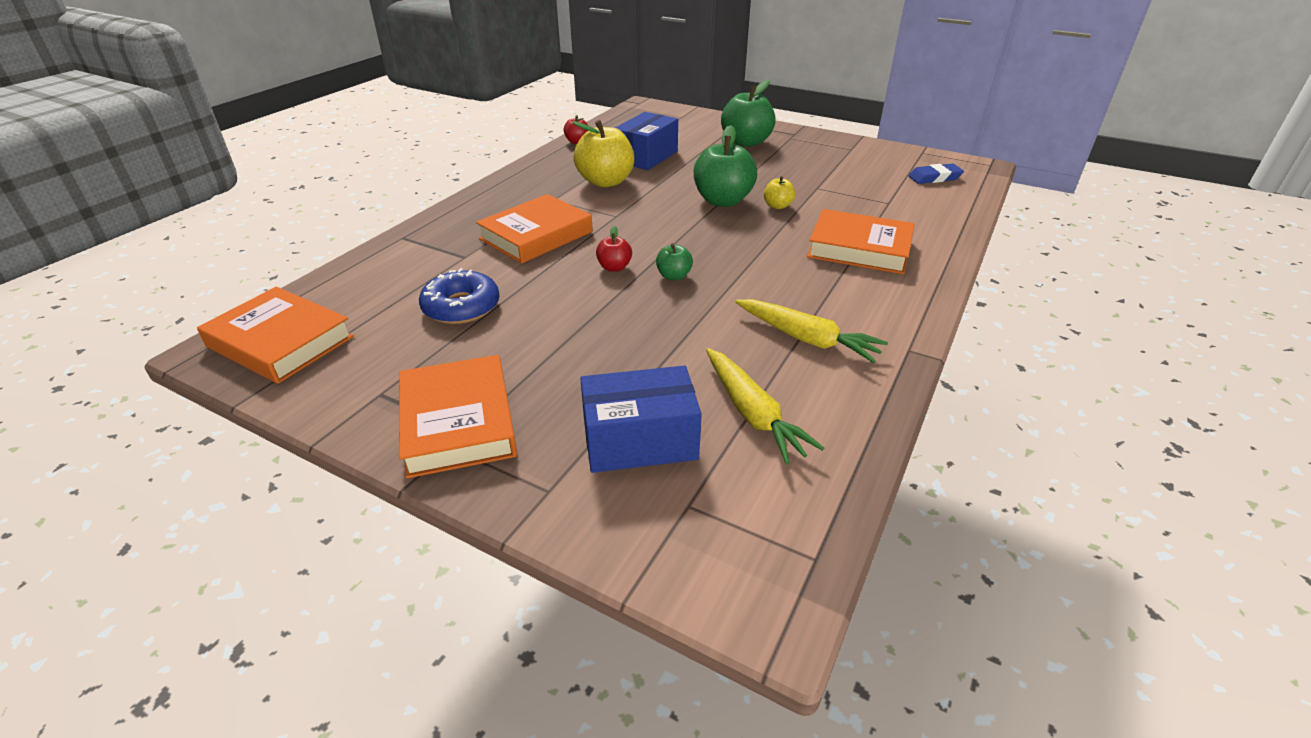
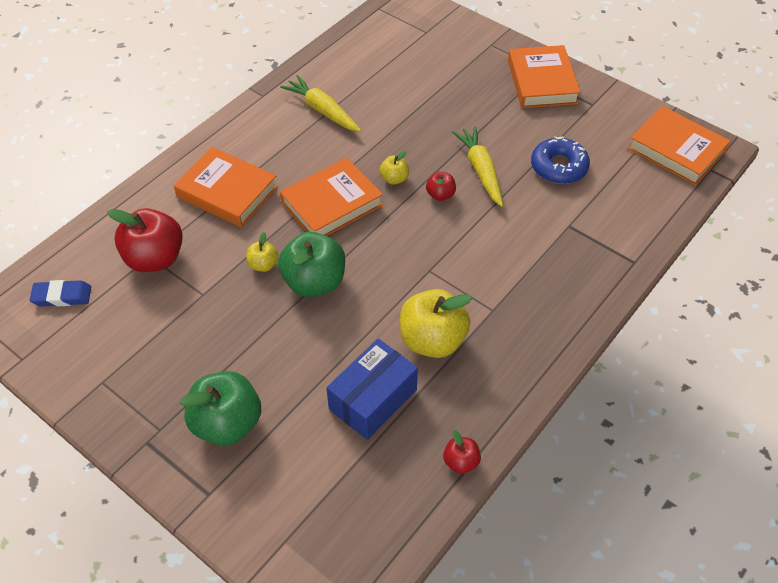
camera: 170 degrees left, 15 degrees up
(536, 235) = (507, 247): orange book -> orange book (331, 204)
(640, 440) = (443, 61): blue box -> none
(674, 276) = (394, 179): green apple -> yellow apple
(752, 413) = (379, 68): yellow carrot -> yellow carrot (481, 170)
(881, 201) = (155, 258): none -> red apple

